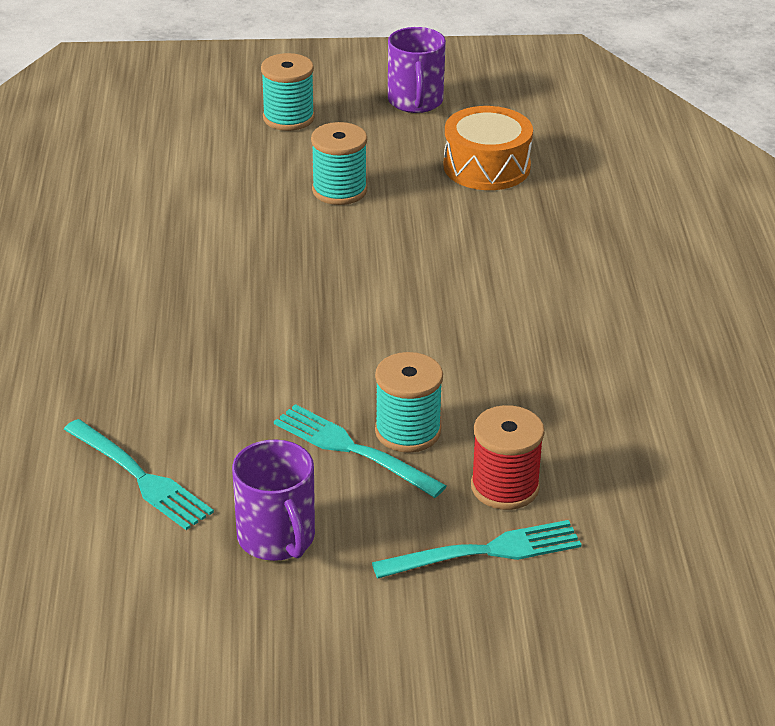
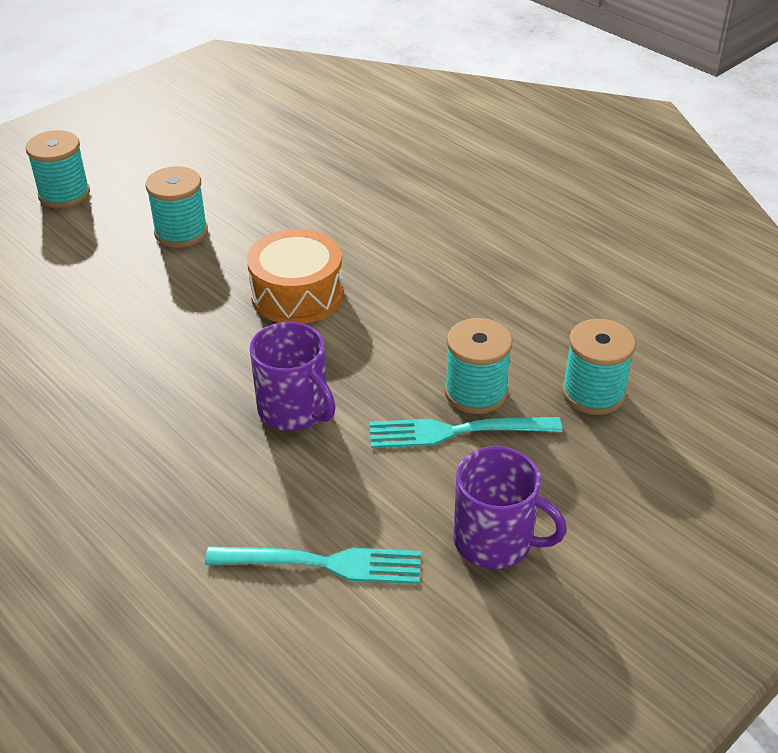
camera: 40 degrees left, 5 degrees up
(415, 101) = (153, 137): purple mug -> purple mug (294, 410)
(485, 552) = (644, 451): turquoise fork -> none
(486, 167) = (271, 162): orange drum -> orange drum (297, 294)
(505, 487) = (593, 393): red spool -> turquoise spool

